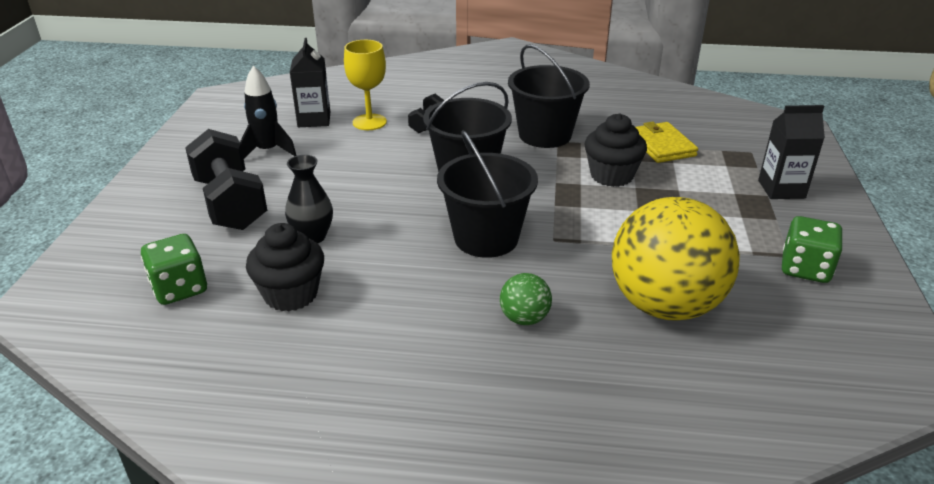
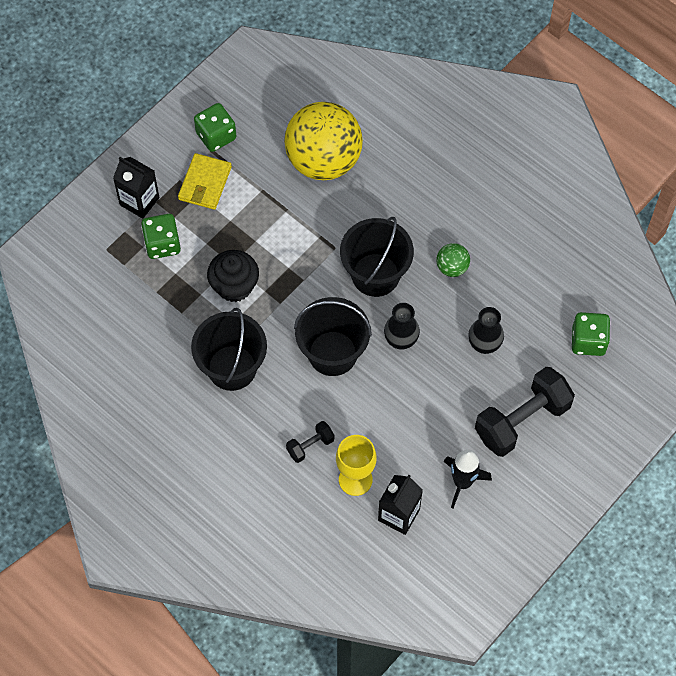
camera: 145 degrees left, 30 degrees up
(230, 203) = (522, 420): black dumbbell -> black dumbbell turned 45 degrees clockwise
(291, 294) = (524, 295): black cupcake -> none
(408, 205) = (401, 340): none -> black vase
(524, 318) = (407, 198): green ball -> green ball (452, 267)
(661, 146) = (160, 297): yellow wallet -> yellow wallet (205, 183)
(713, 173) = (162, 244): none -> green dice

